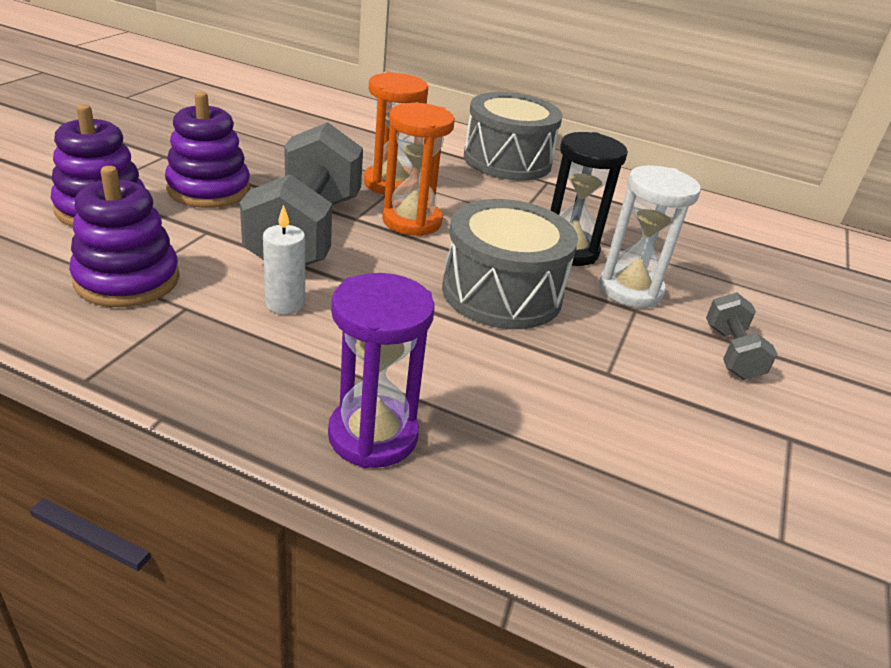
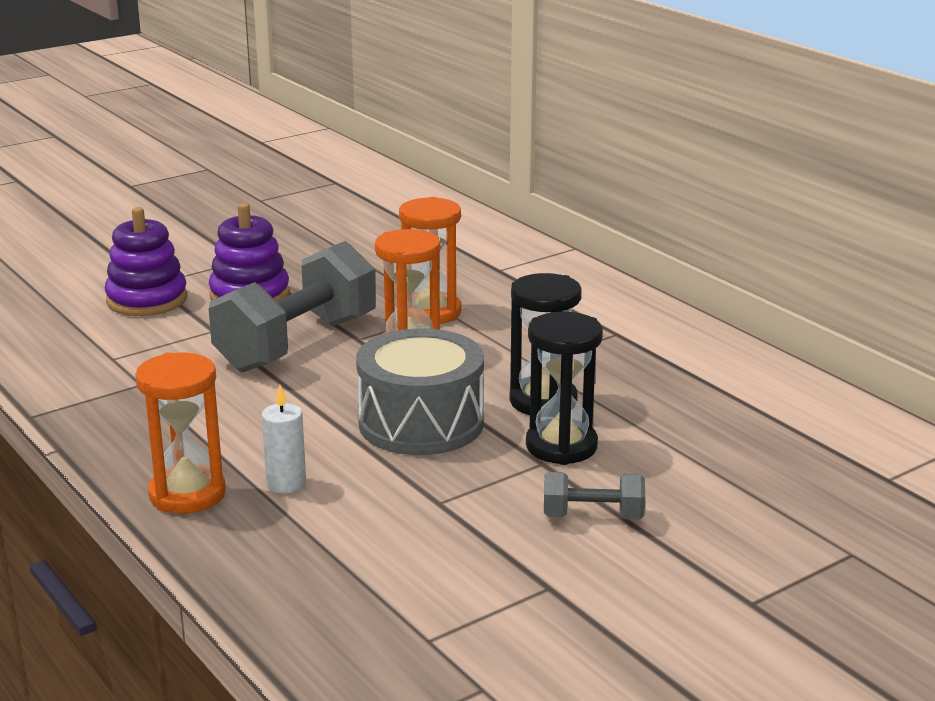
camera: 35 degrees right, 10 degrees down
(127, 280) = (117, 356): purple stacking toy -> none
(285, 304) = (218, 395): white candle -> white candle (286, 483)
(373, 435) = (187, 494): purple hourglass -> orange hourglass
(507, 160) = (596, 306): grey drum -> none
(630, 290) = (561, 446): white hourglass -> black hourglass
(731, 353) = (592, 516): grey dumbbell -> grey dumbbell turned 60 degrees clockwise

